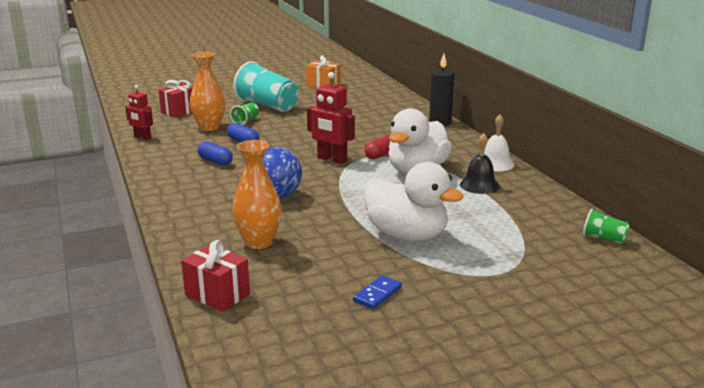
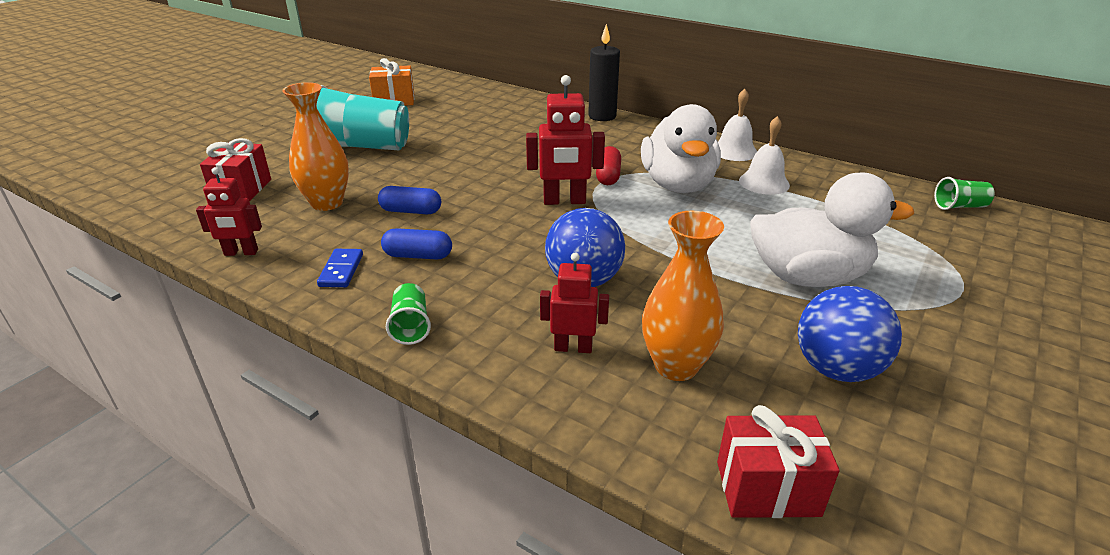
camera: 35 degrees left, 10 degrees up
(224, 219) = (573, 347): none -> red robot
(246, 121) = (366, 178): green cup -> green cup (411, 326)
(338, 273) = (836, 369): none -> blue ball
(377, 294) = (921, 379): blue domino -> blue domino (341, 270)
(479, 185) = (764, 182): black bell -> white bell

